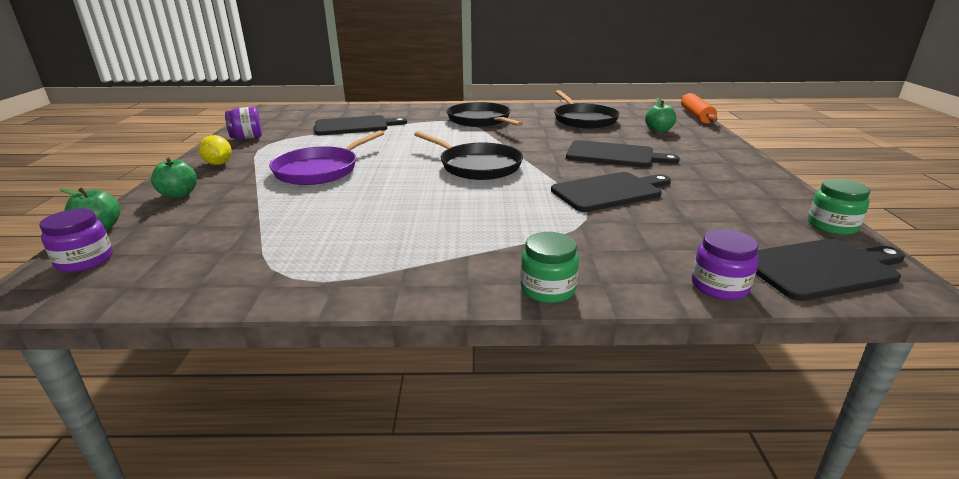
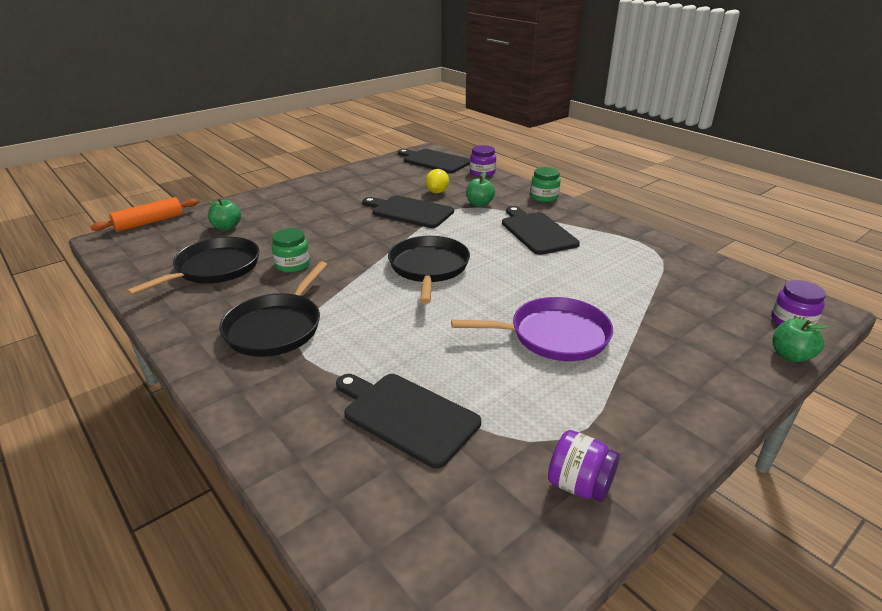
camera: 130 degrees left, 5 degrees up
(179, 194) = (714, 373): green apple -> green apple (479, 204)
(218, 164) = (654, 417): yellow lemon -> yellow lemon (437, 192)
(614, 155) = (328, 227): black cutting board -> black cutting board (537, 232)
(832, 226) = (381, 162): green jar -> green jar (292, 265)

